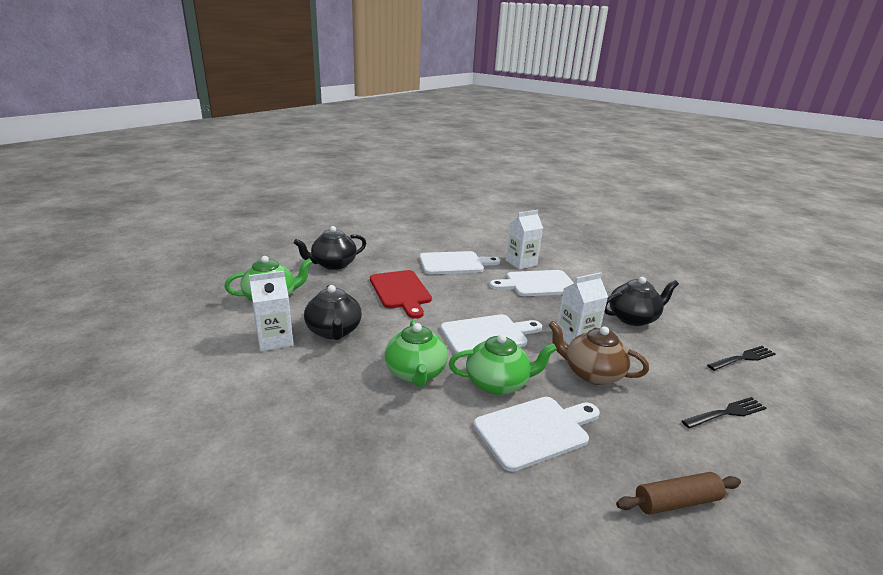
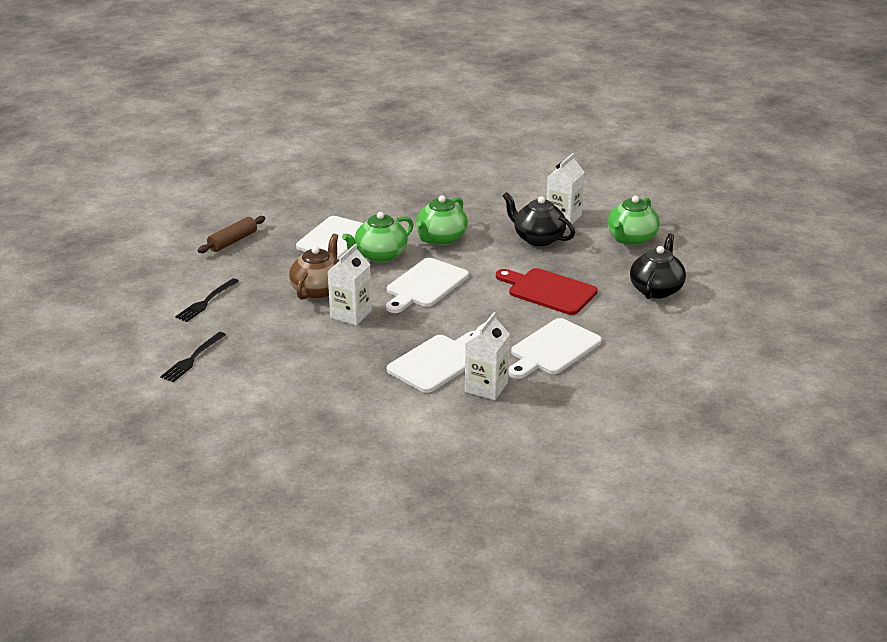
camera: 145 degrees right, 5 degrees up
(416, 373) = (441, 238): green teapot -> green teapot turned 105 degrees counterclockwise
(591, 373) = (318, 290): brown teapot -> brown teapot turned 60 degrees counterclockwise
(633, 318) = (310, 361): black teapot -> none

